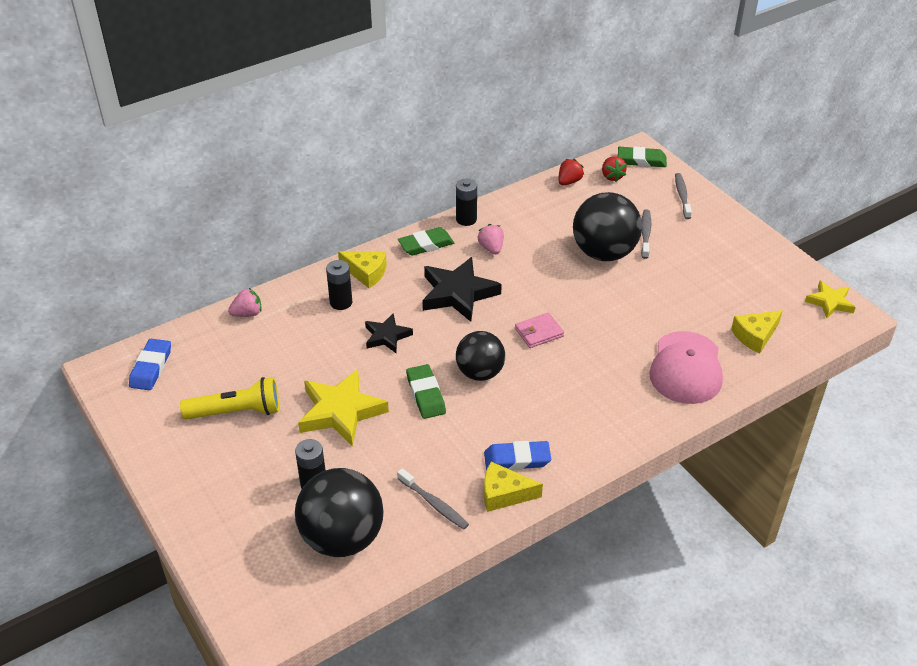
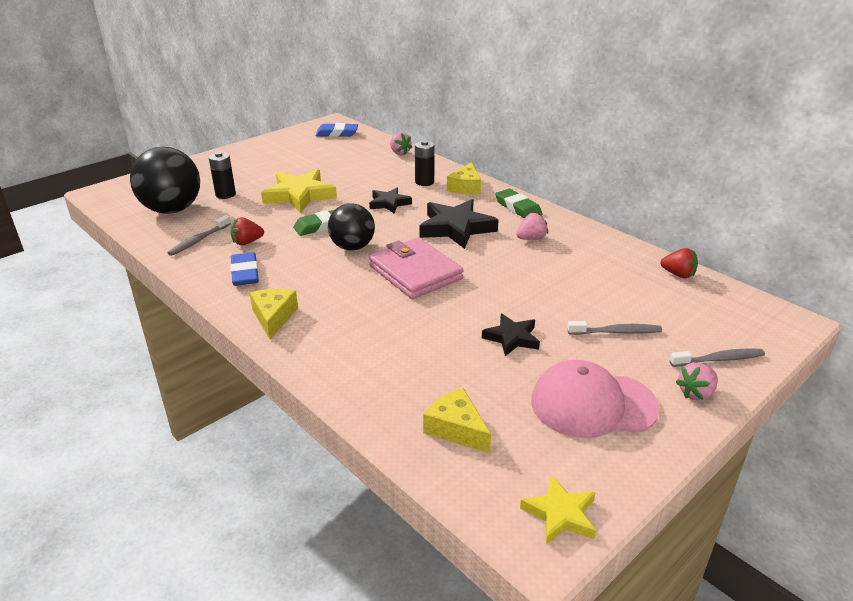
camera: 80 degrees right, 10 degrees down
(236, 412) = (297, 162): yellow flashlight -> none
(466, 219) = (568, 223): black battery -> none
(504, 494) = (204, 270): yellow cheese -> yellow cheese (273, 317)
(539, 332) = (415, 272): pink wallet -> pink wallet, size x1.90
(604, 253) = (562, 304): black ball -> none
(612, 176) = (714, 303): red strawberry -> red strawberry (247, 242)
(641, 160) = (770, 323): green eraser -> none
(648, 289) = (512, 338): none -> black star
(686, 368) = (382, 370): pink cap -> pink cap (593, 404)
(718, 217) = (696, 393): none -> pink strawberry

